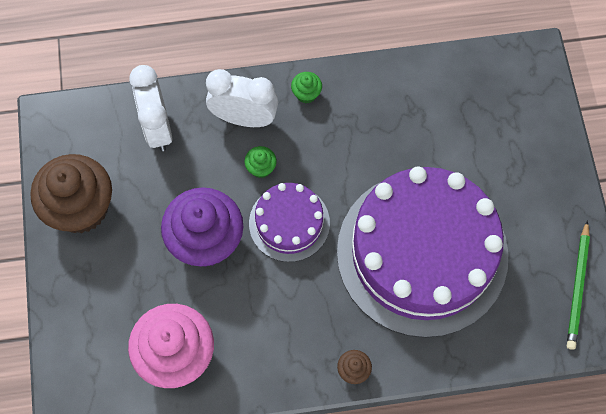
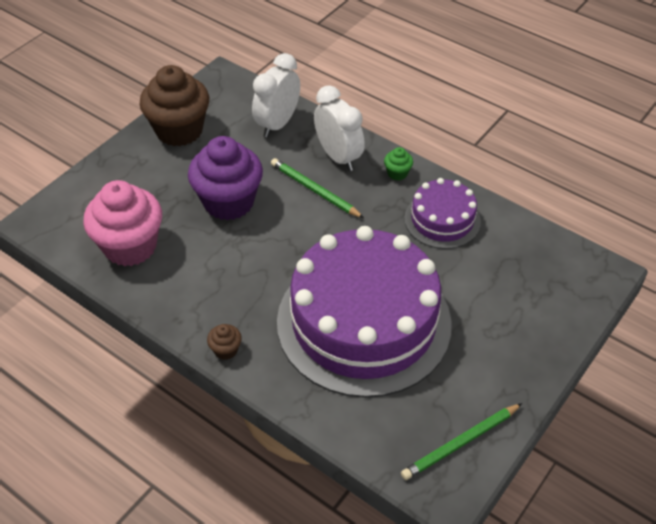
camera: 45 degrees right, 20 degrees down
(261, 168) = (314, 190): green cupcake -> green pencil
(289, 223) = (293, 233): purple cake -> purple cake (442, 220)

